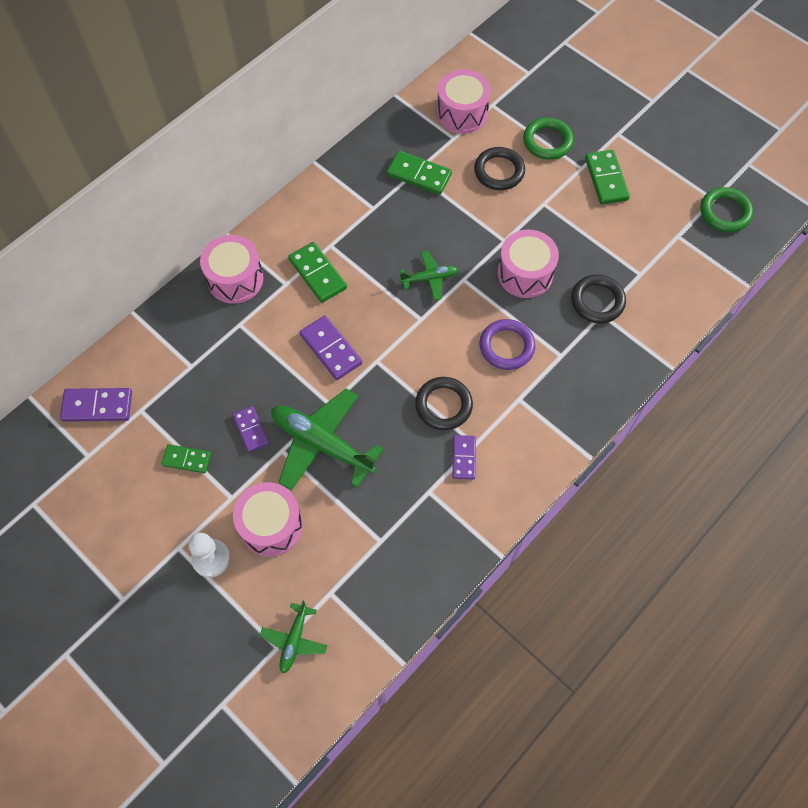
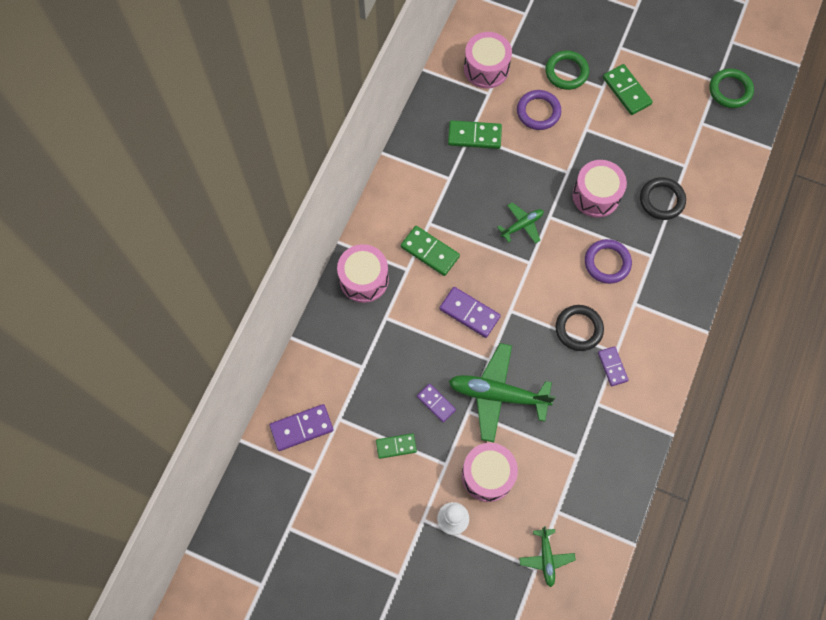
camera: 20 degrees left, 5 degrees up
(499, 171) = (538, 112): black ring -> purple ring

